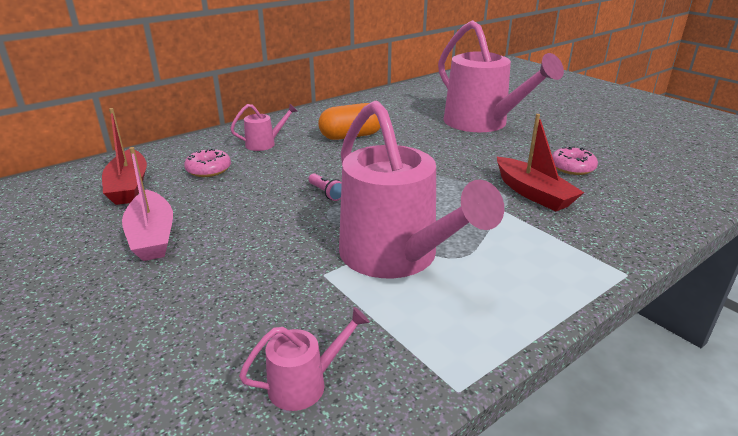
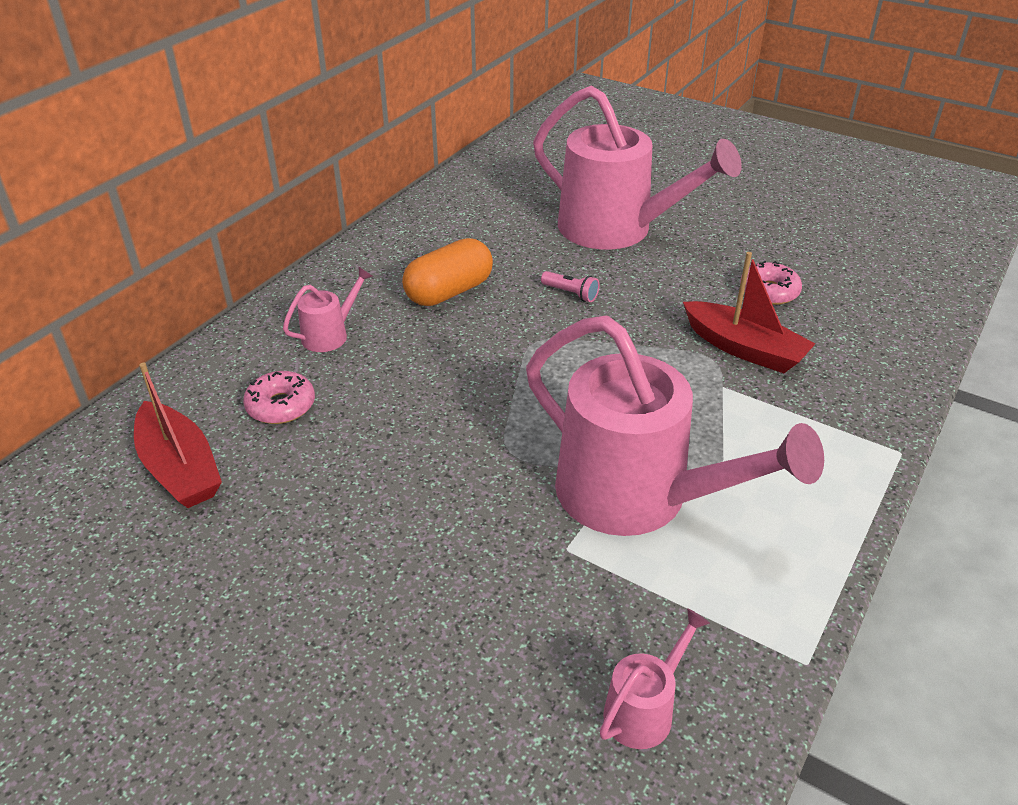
camera: 20 degrees left, 10 degrees up
(152, 236) = (291, 550): pink boat -> none
(326, 193) = (483, 411): pink flashlight -> pink flashlight (571, 294)

